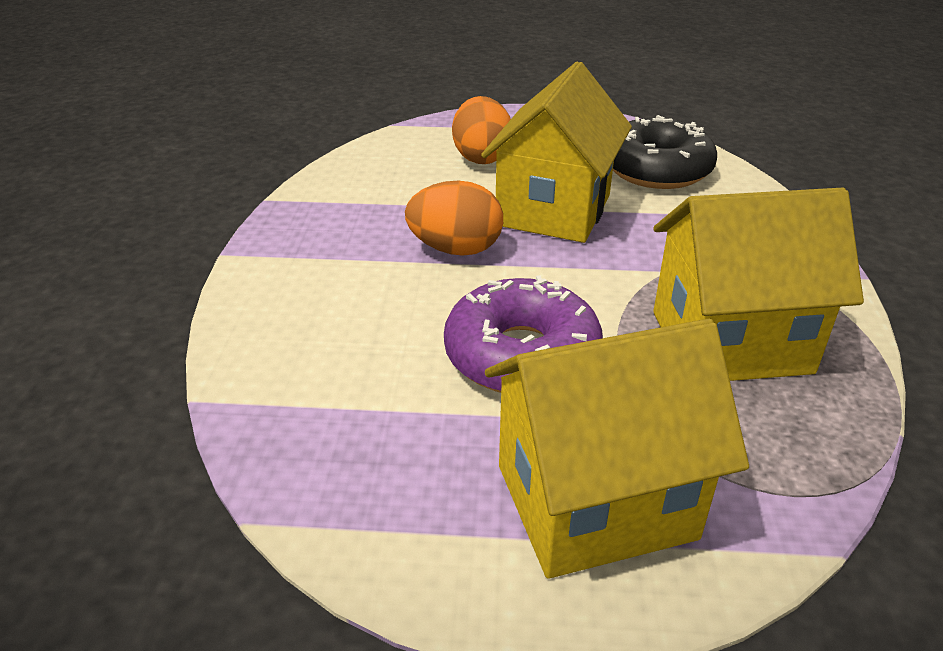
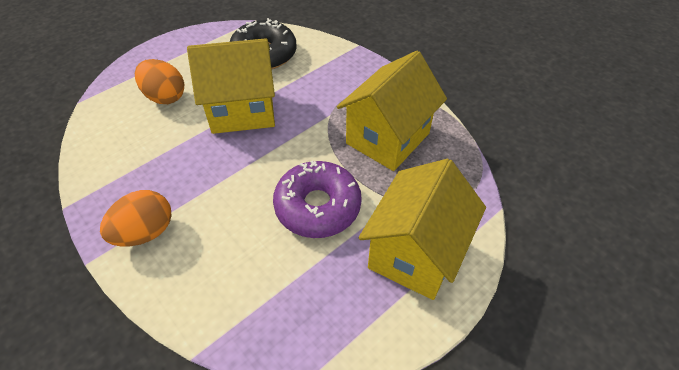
camera: 45 degrees left, 15 degrees up
(456, 249) = (221, 167): orange egg -> orange egg (145, 232)
(553, 210) = (242, 111): yellow house -> yellow house turned 75 degrees counterclockwise

